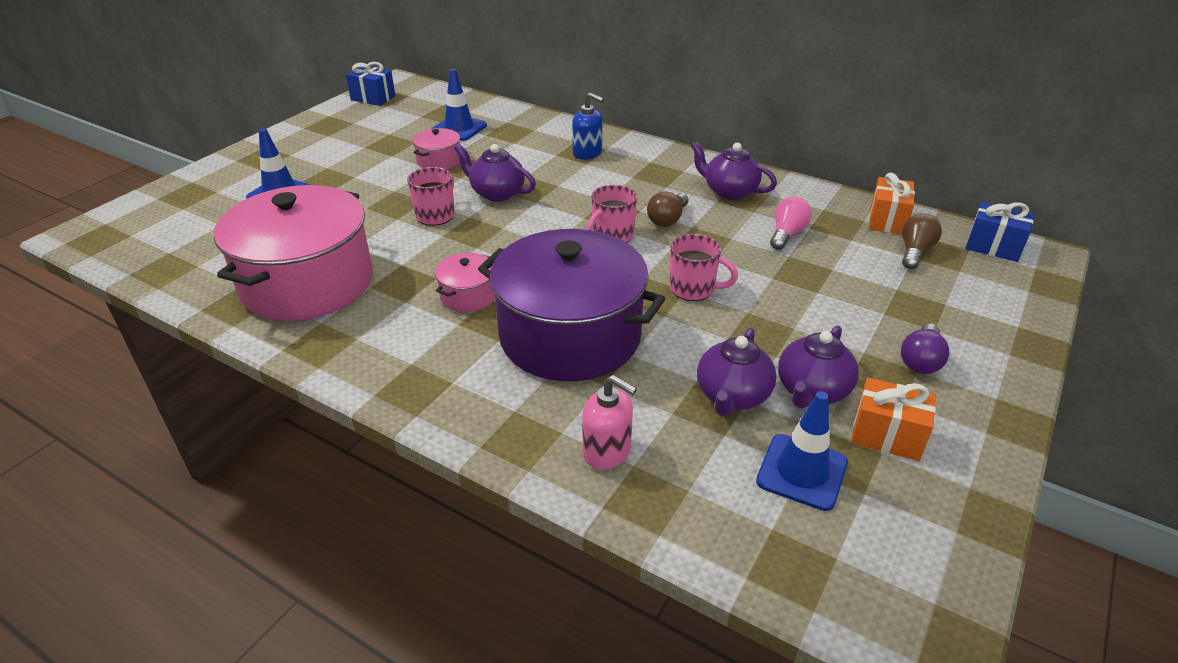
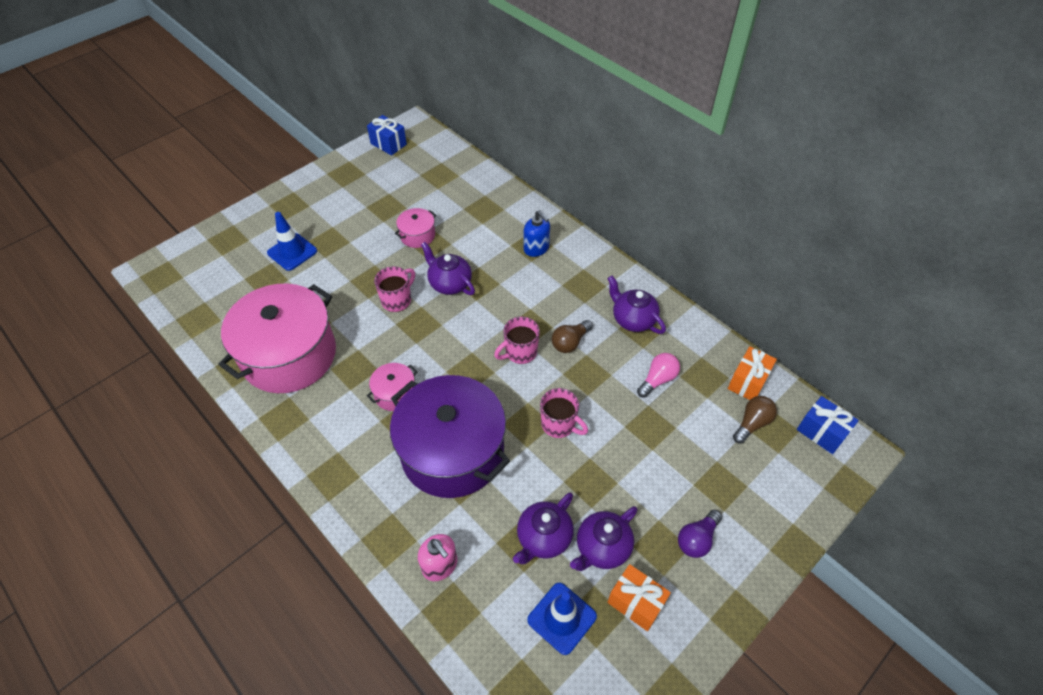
camera: 15 degrees right, 15 degrees up
(459, 128) = (445, 197): blue traffic cone -> none

